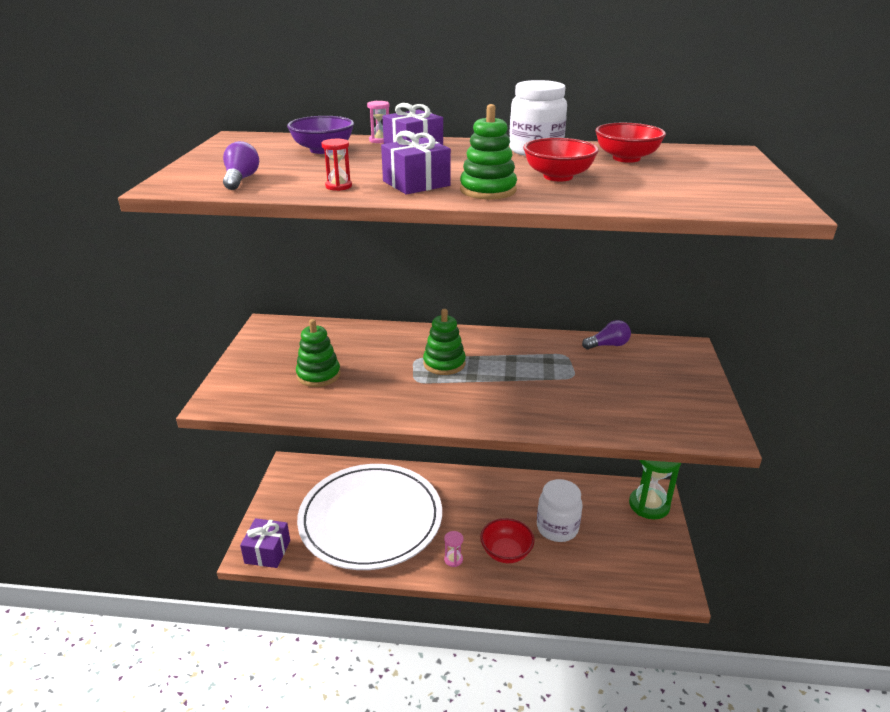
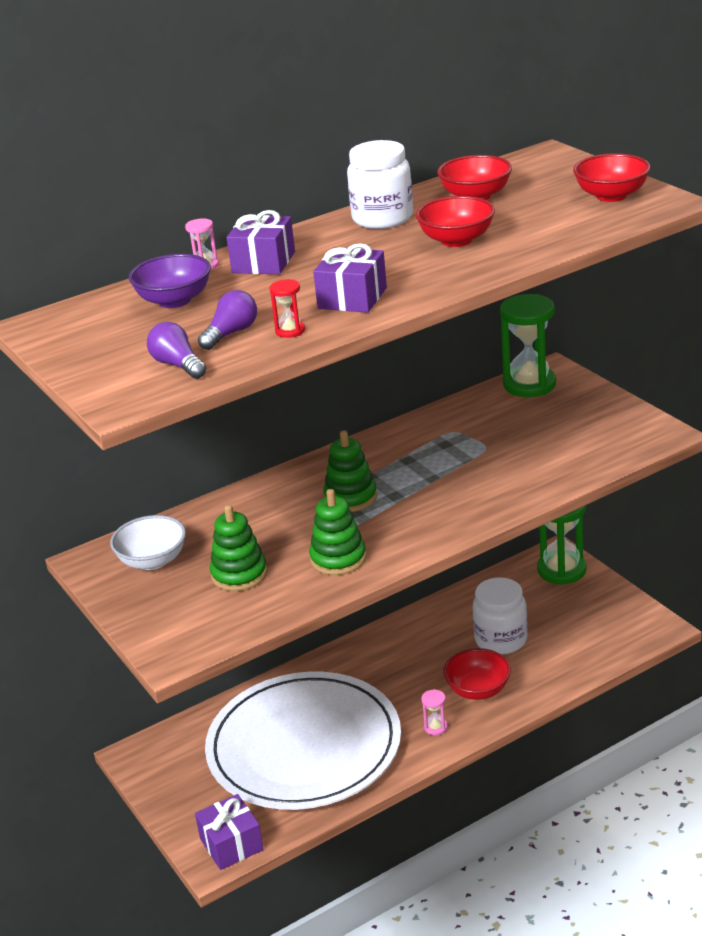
camera: 35 degrees left, 0 degrees up
(292, 342) = (152, 561): none -> white bowl
(488, 190) = (427, 279): green stacking toy -> green stacking toy (338, 559)
(608, 345) = (479, 402): purple light bulb -> purple light bulb (231, 333)
(659, 350) = (529, 384): none -> green hourglass
(738, 189) = (611, 196): none -> red bowl

